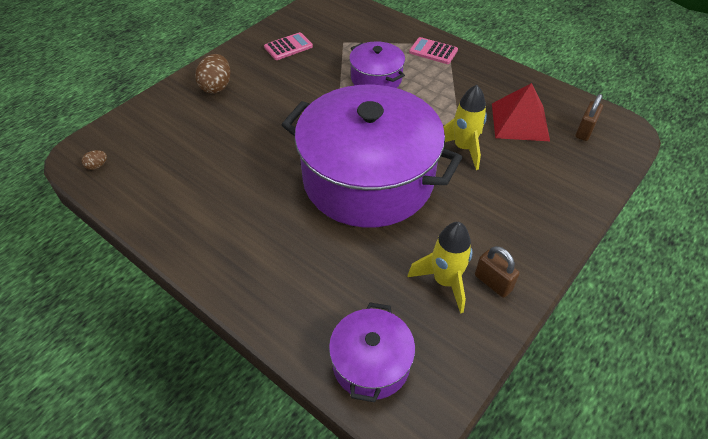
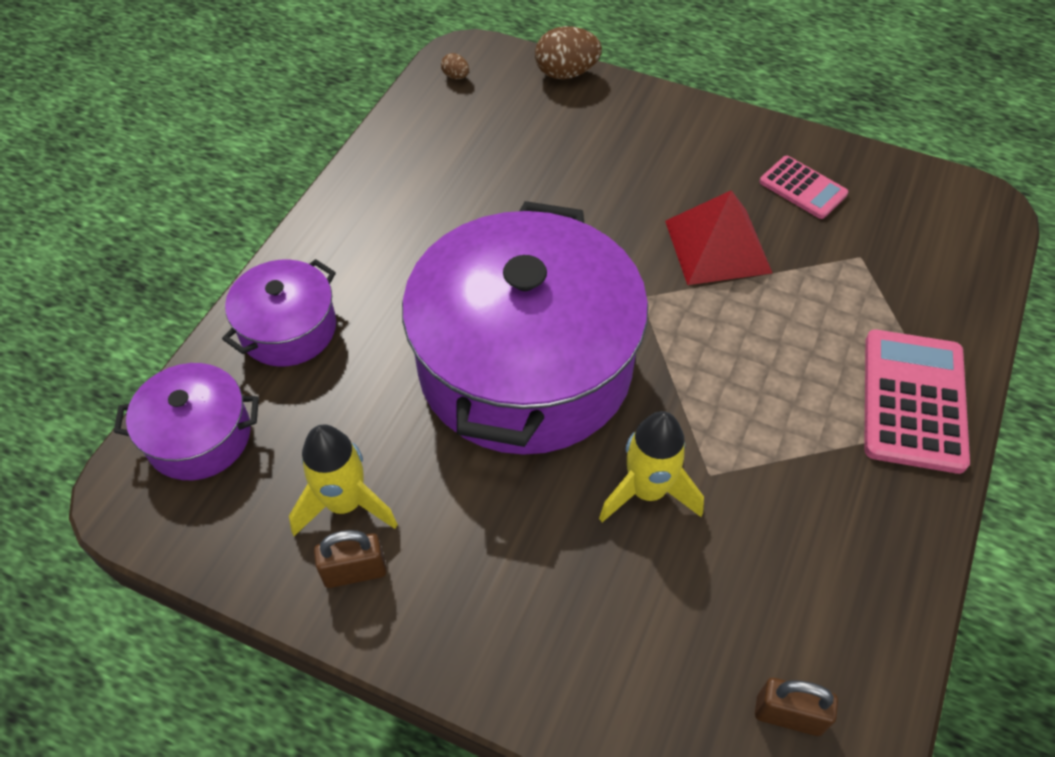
camera: 75 degrees right, 5 degrees up
(216, 87) = (658, 134): brown egg -> brown egg (566, 73)
(376, 79) = (779, 326): purple pot -> purple pot (288, 329)
(433, 51) = (913, 401): pink calculator -> pink calculator, size x1.70
(493, 283) = (354, 572): brown padlock -> brown padlock turned 45 degrees clockwise
(519, 121) = (764, 582): red pyramid -> red pyramid (717, 246)

